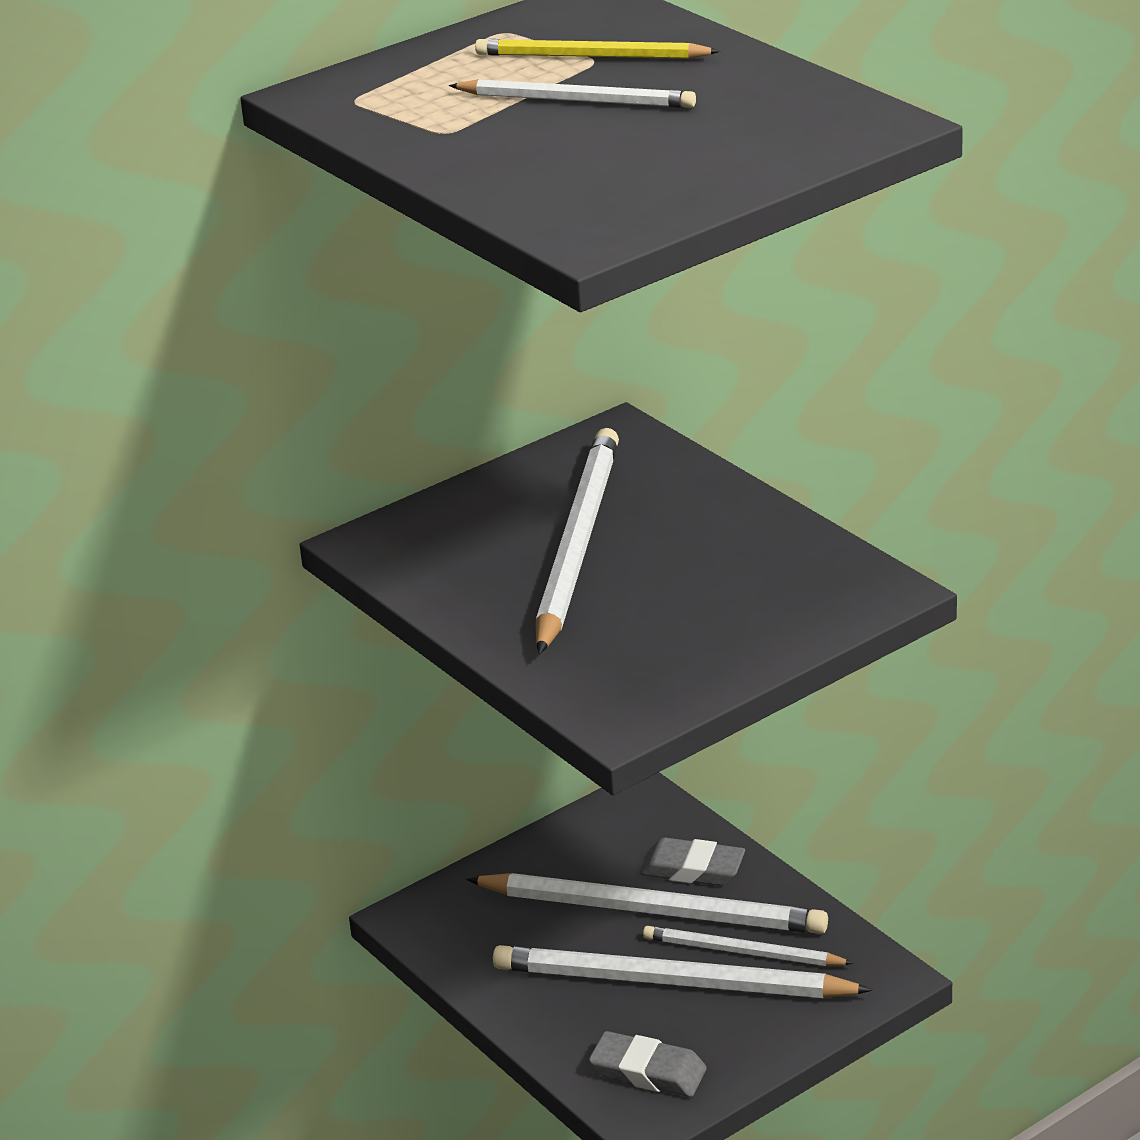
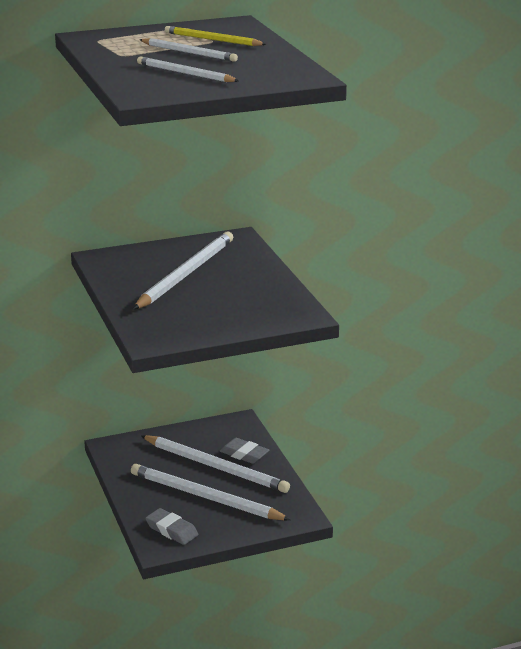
camera: 15 degrees right, 5 degrees down
(742, 952) = (244, 492): white pencil -> white pencil (185, 73)

